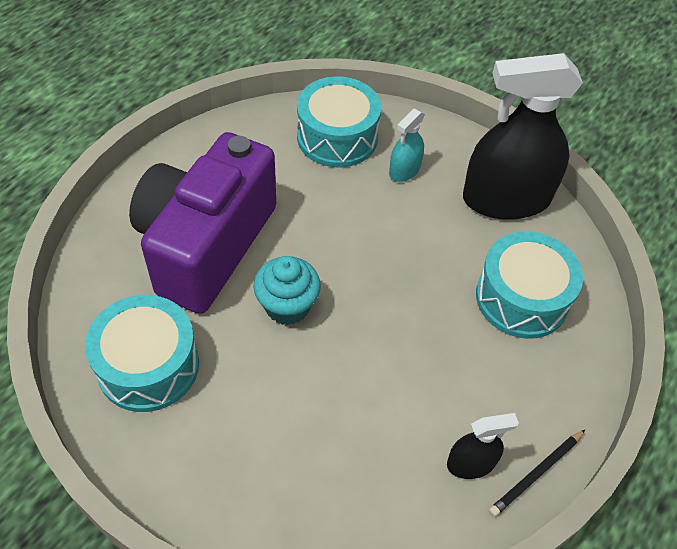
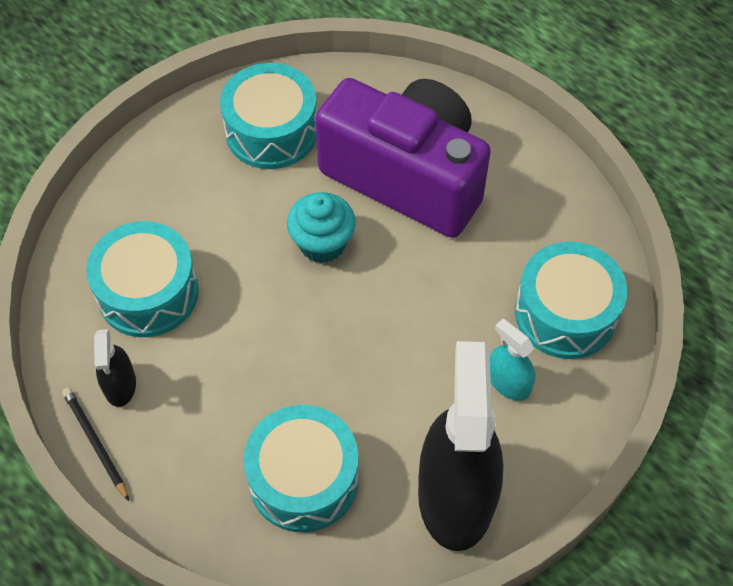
camera: 100 degrees right, 5 degrees up
(362, 456) = (148, 292): none -> turquoise drum

